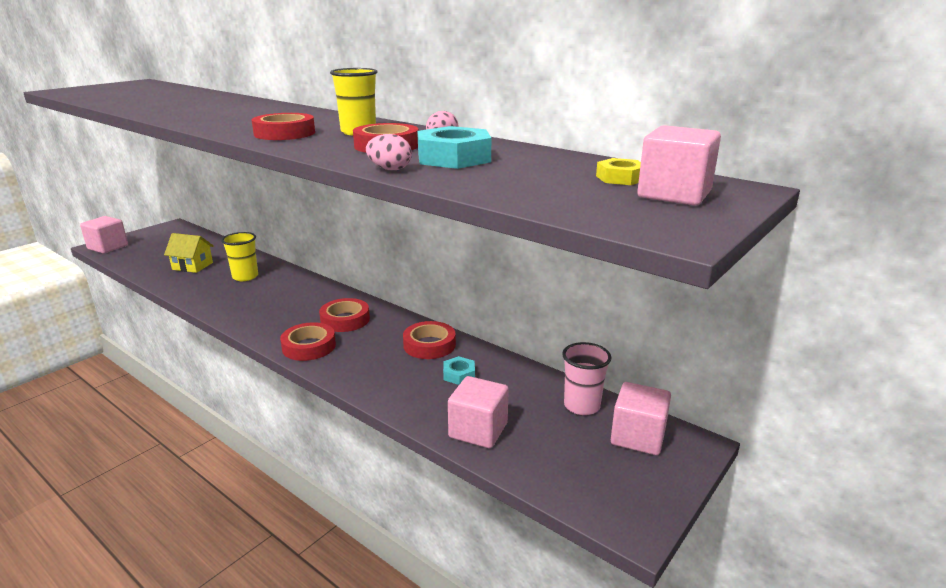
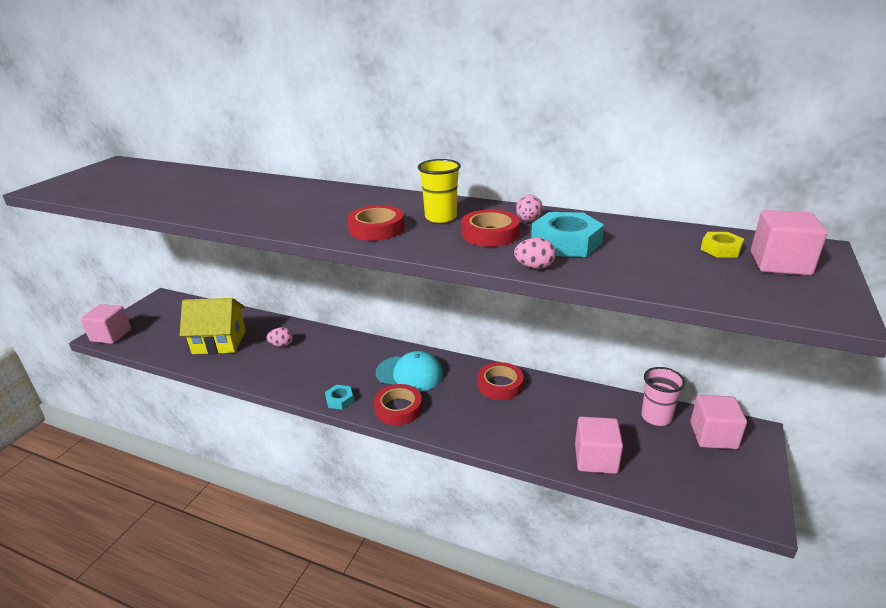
camera: 15 degrees left, 5 degrees up
(192, 266) = (219, 342): yellow house -> yellow house, size x1.52
(245, 277) = (282, 345): yellow cup -> pink egg
(345, 320) = (410, 374): red tape -> turquoise cap
(459, 374) = (544, 409): turquoise nut -> turquoise nut (340, 400)

